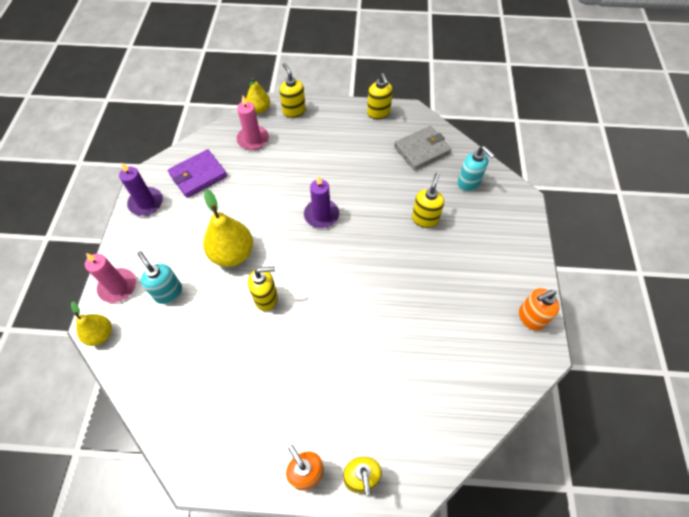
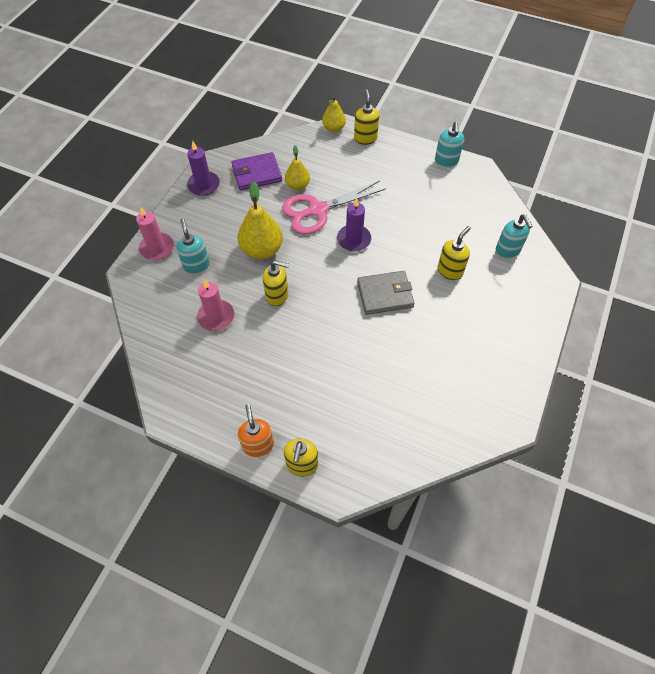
camera: 20 degrees right, 0 degrees up
(100, 334) = (131, 282): yellow pear -> yellow pear (297, 185)
(253, 139) = (317, 154): pink candle -> pink candle (216, 316)
(274, 195) = (318, 210): none -> pink scissors
(378, 113) = (446, 161): yellow soap dispenser -> turquoise soap dispenser
(422, 150) = (474, 207): grey wallet -> grey wallet (385, 294)
(530, 318) = (513, 388): orange soap dispenser -> none

